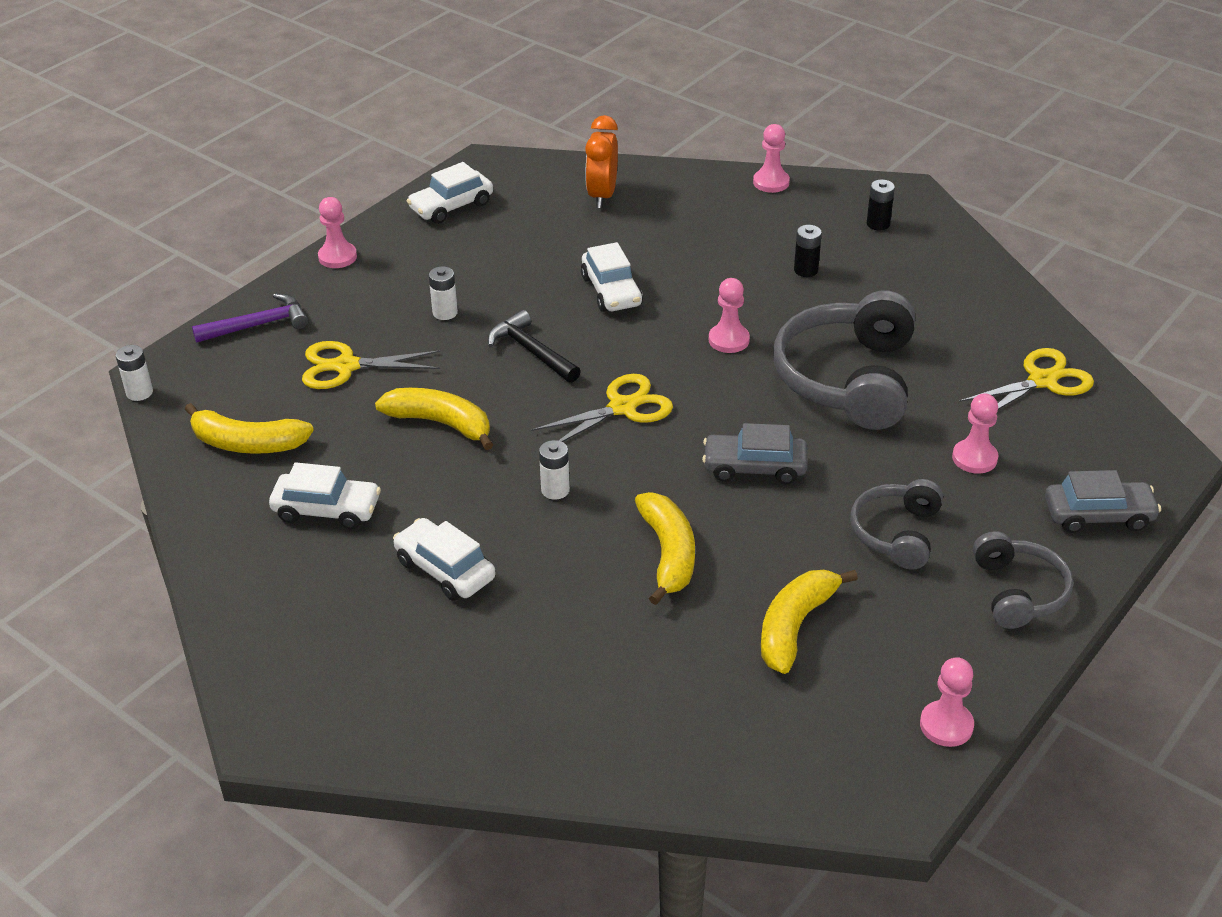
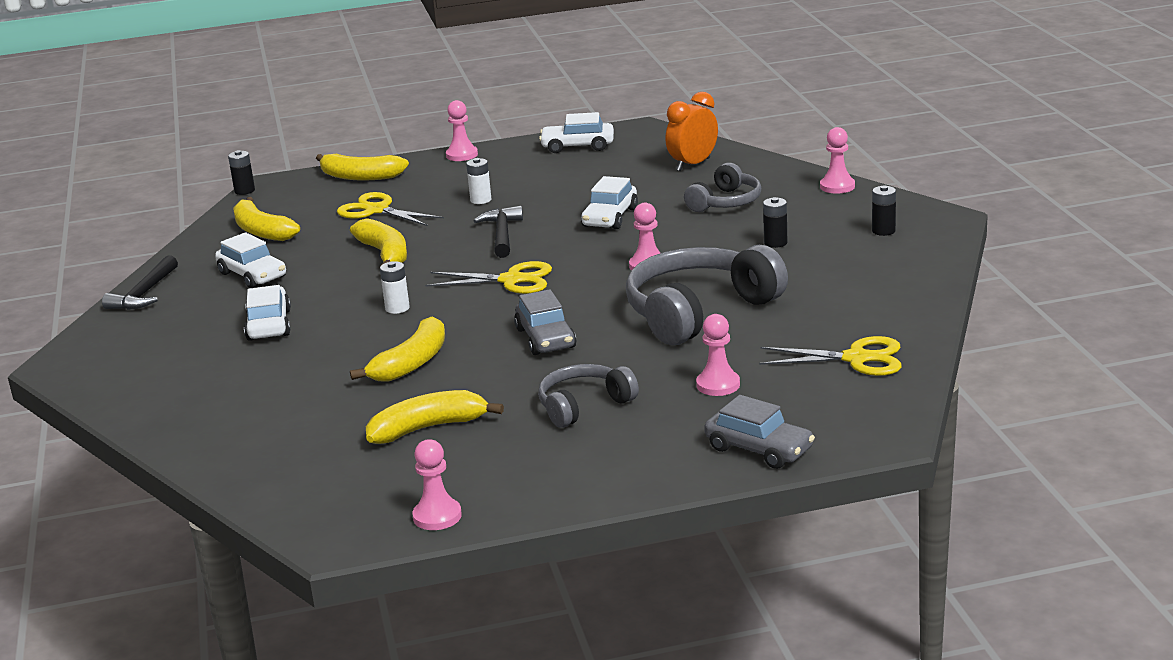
camera: 40 degrees right, 15 degrees down
(139, 392) = (244, 191): white battery -> black battery
(229, 588) = (144, 294): none -> black hammer
(258, 325) = (360, 177): purple hammer -> yellow banana
(754, 467) = (546, 338): grey car -> grey car turned 150 degrees counterclockwise
(1018, 592) = (617, 468): grey headphones -> grey headphones (726, 202)

